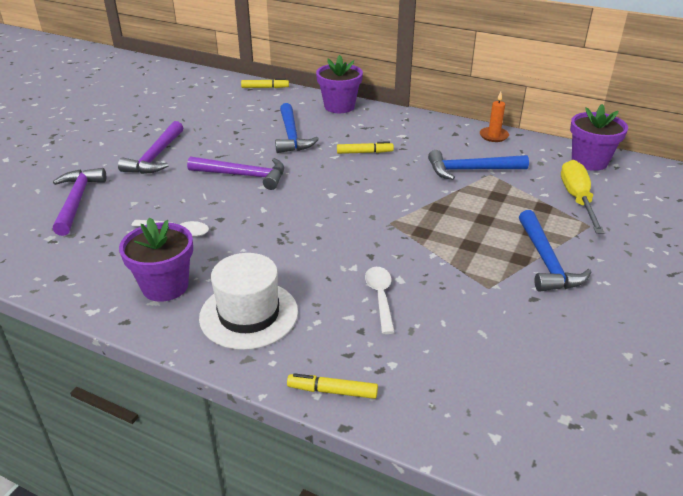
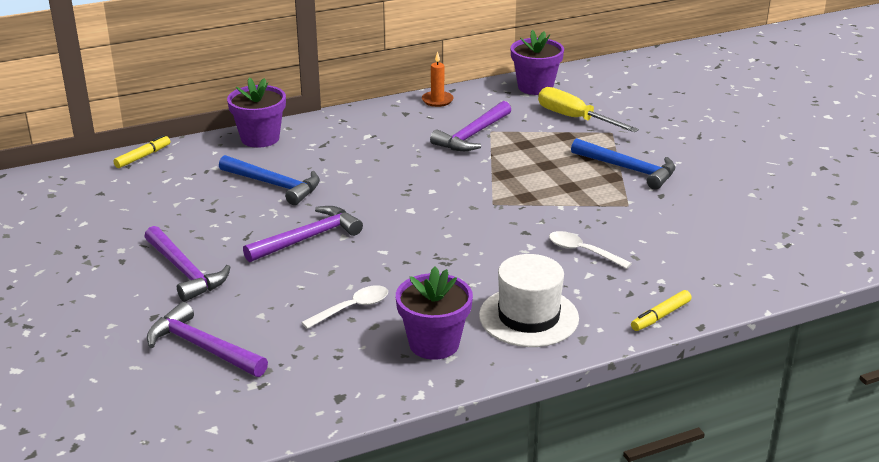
camera: 50 degrees left, 5 degrees down
(364, 152) = (367, 165): yellow marker -> none
(471, 170) = (472, 135): blue hammer -> purple hammer

